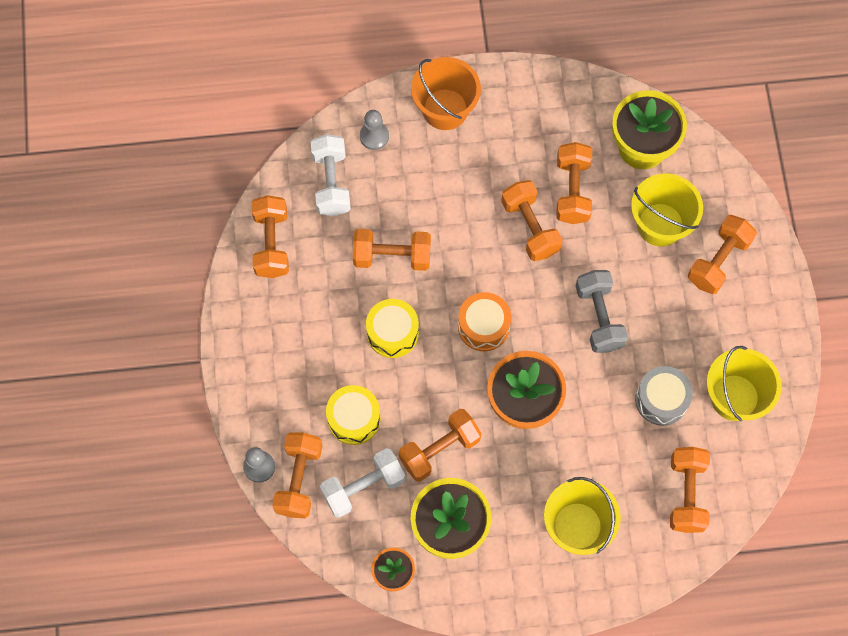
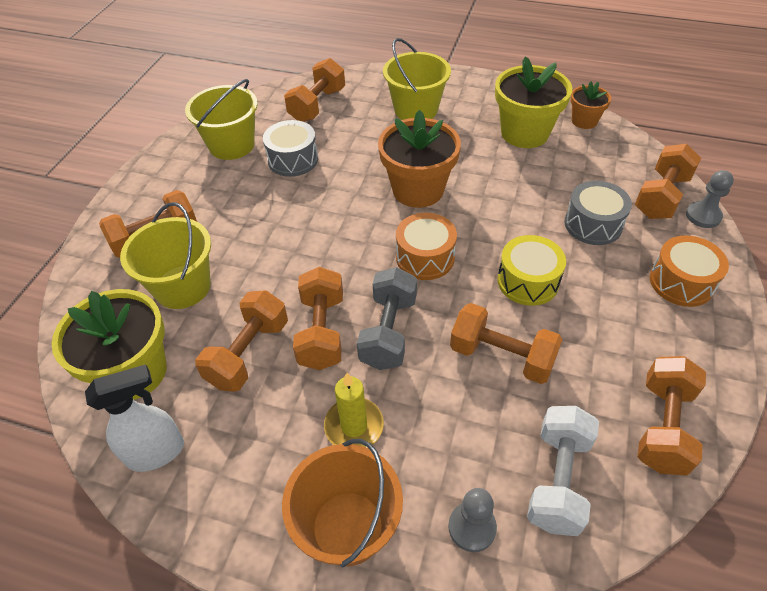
camera: 155 degrees left, 20 degrees down
(271, 378) = (681, 282): none -> orange drum
(354, 419) = (593, 224): yellow drum -> grey drum
(363, 487) = (596, 176): white dumbbell -> none
(439, 450) = (513, 181): orange dumbbell -> none
(471, 168) = (354, 426): none -> yellow candle
(586, 105) = (157, 452): none -> white spray bottle
(599, 317) = (304, 230): grey dumbbell -> grey dumbbell (388, 332)

